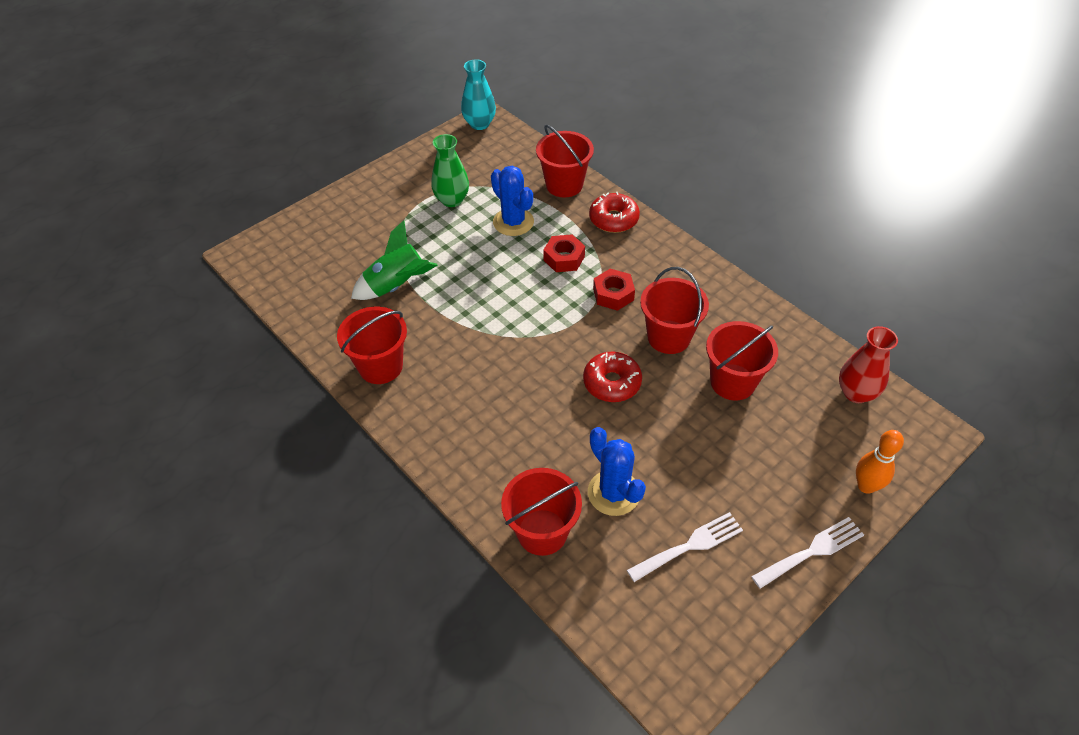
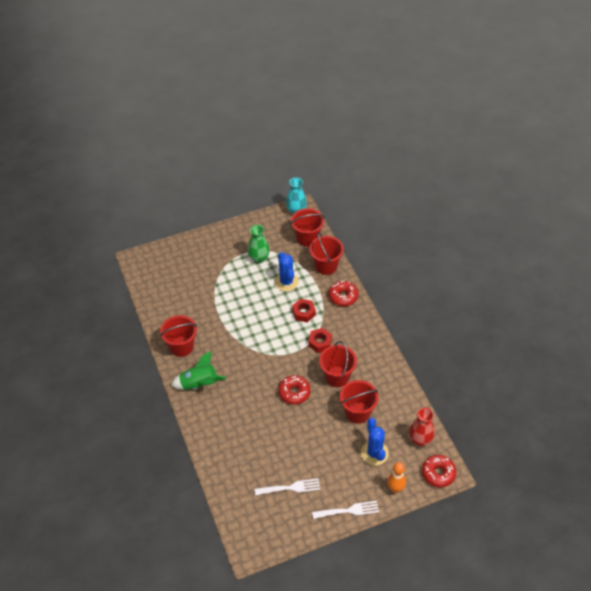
camera: 20 degrees right, 0 degrees up
(396, 286) = (207, 302): green rocket -> green rocket (199, 384)
(542, 532) = (223, 457): red bucket -> red bucket (307, 238)
(613, 493) = (267, 450): blue cactus -> blue cactus (374, 453)
(917, 438) = (438, 473): none -> red donut

